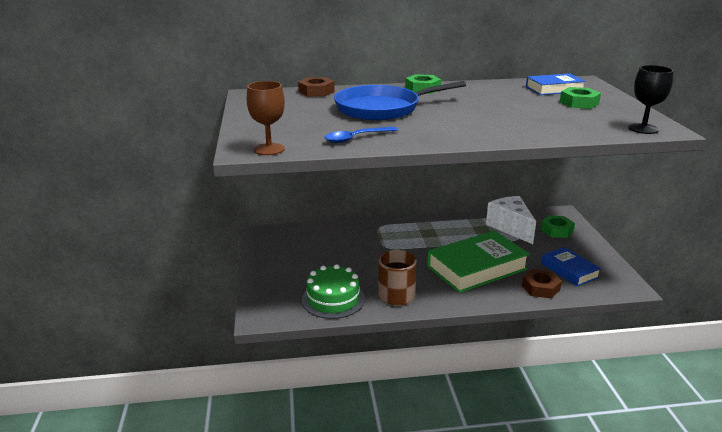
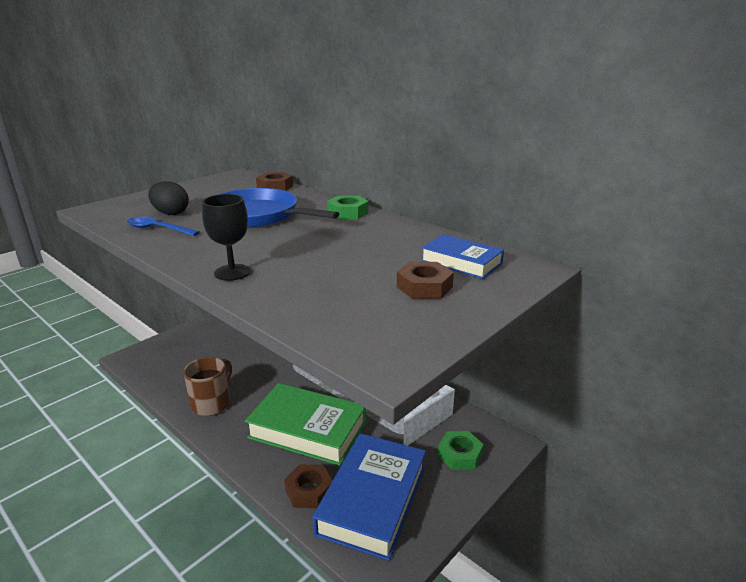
camera: 50 degrees right, 0 degrees up
(269, 149) = (101, 214): brown goblet -> none
(320, 129) = (171, 213): none -> black egg
(333, 299) = (179, 376): green cake -> none
(569, 270) = (372, 500): blue book -> blue book, size x1.76
(579, 103) = (424, 287): green nut -> brown nut
(643, 129) = (368, 348): black goblet -> black goblet (232, 272)

